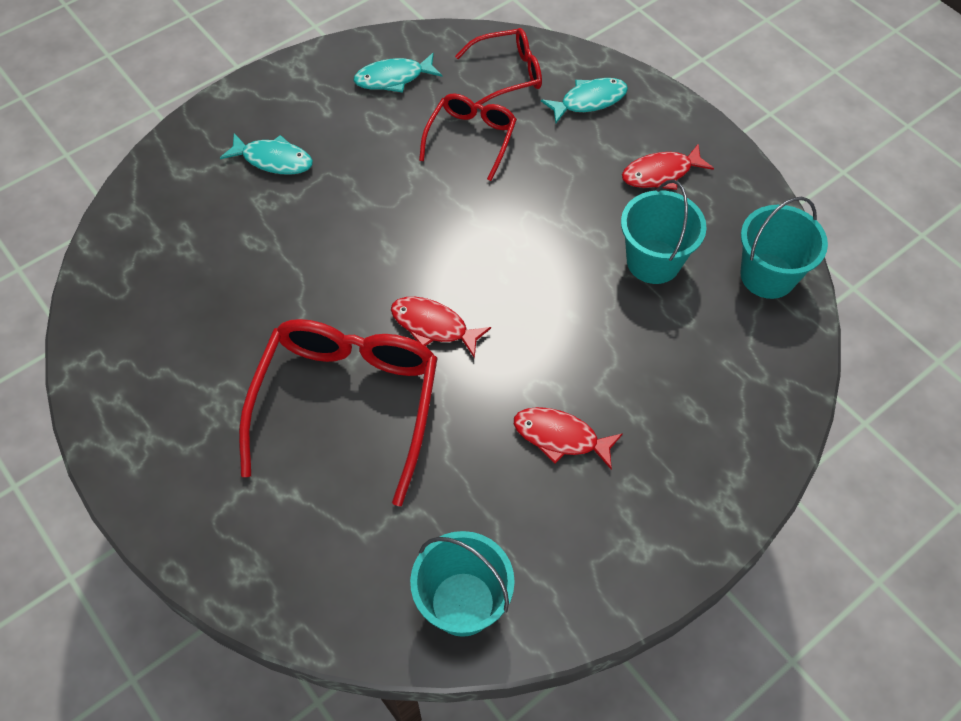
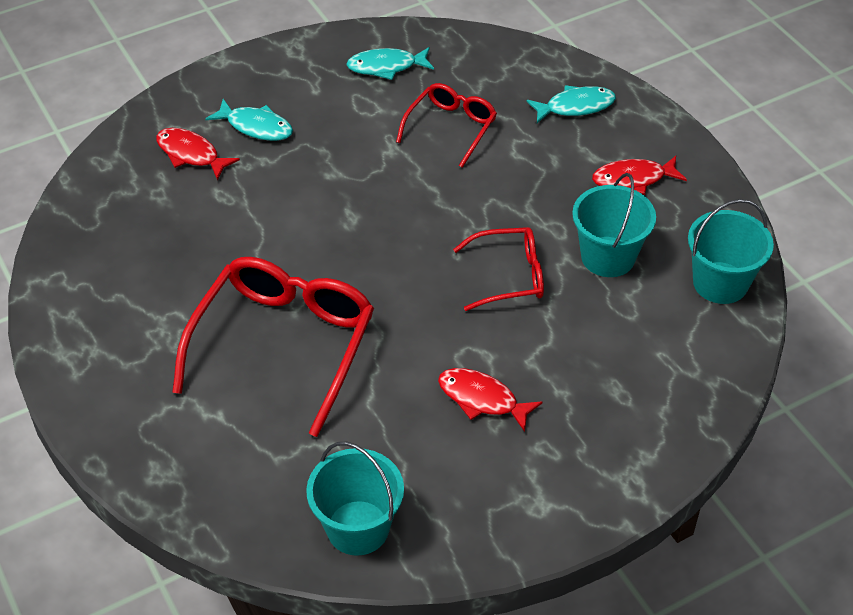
camera: 10 degrees right, 10 degrees down
(433, 326) = (379, 288): red fish -> red fish (191, 154)
(507, 74) = (499, 74): red glasses -> red glasses (509, 276)

